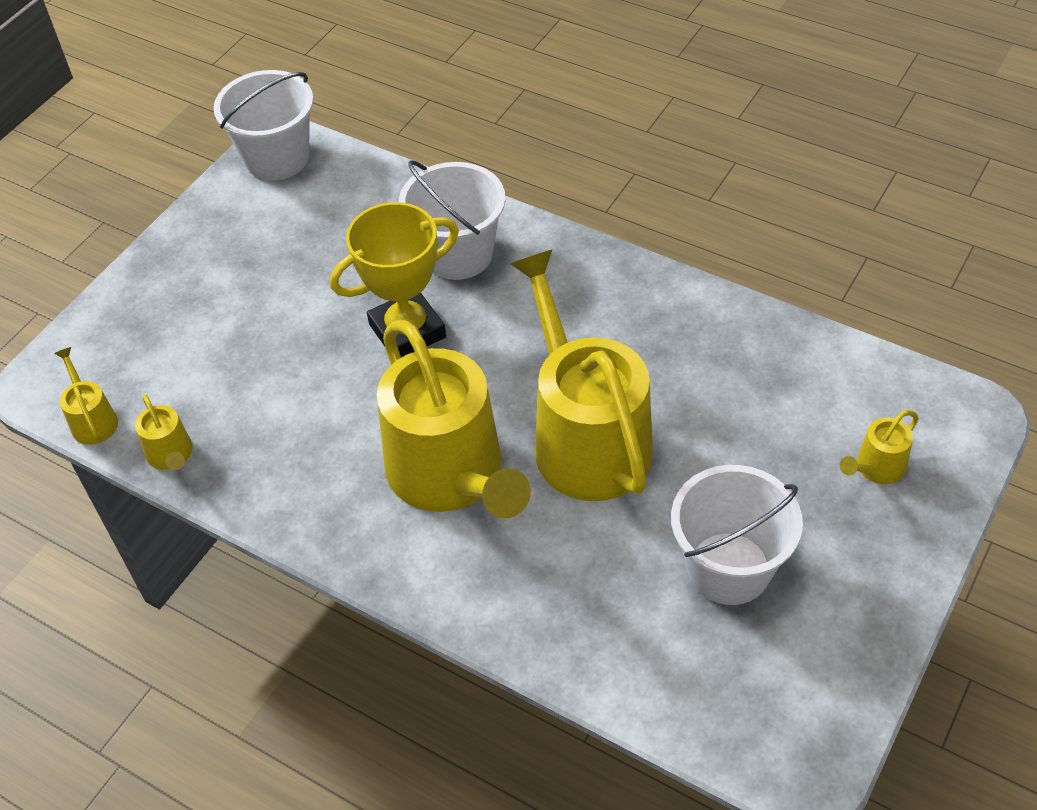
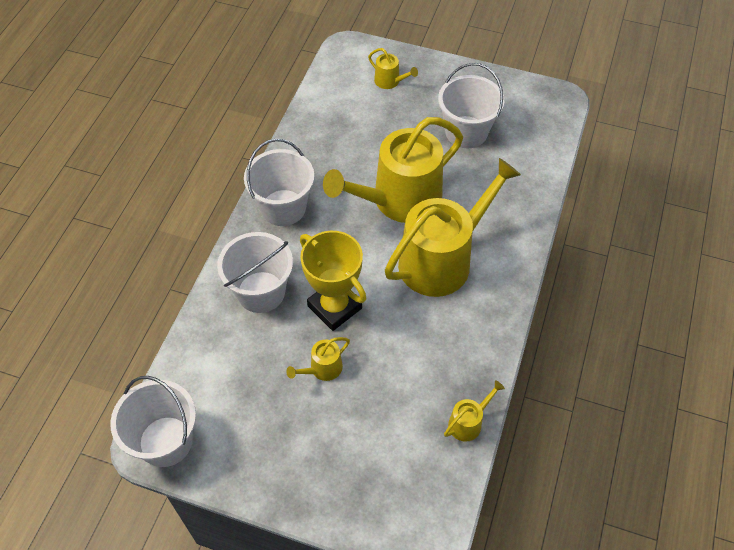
camera: 105 degrees left, 5 degrees up
(92, 420) = (453, 487): yellow watering can -> yellow watering can (322, 369)
(603, 290) = (283, 208): none -> white bucket

